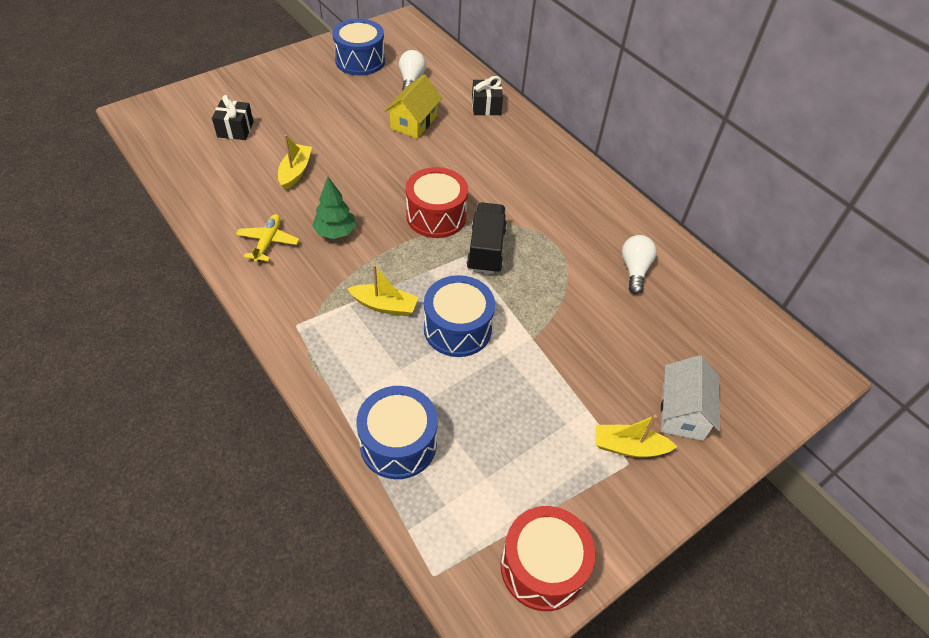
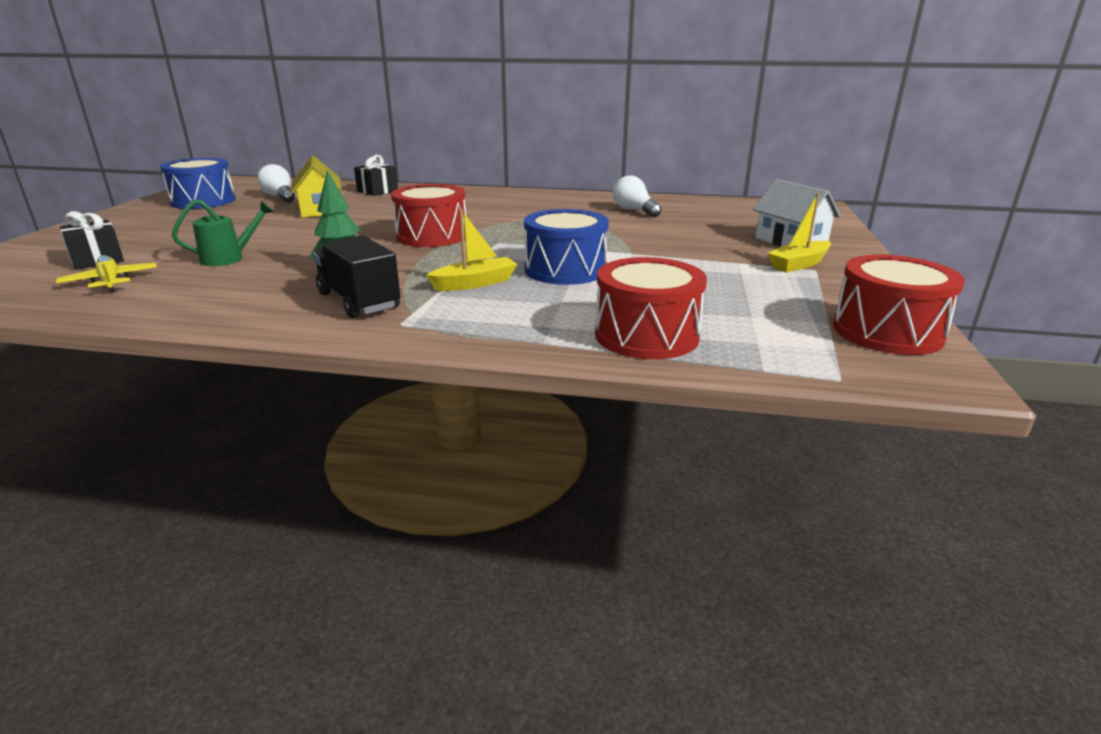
camera: 40 degrees left, 25 degrees down
(268, 242) = (267, 297): yellow plane -> yellow plane (110, 281)
(295, 172) = (229, 258): yellow boat -> green watering can
(398, 443) = (646, 335): blue drum -> red drum
(486, 249) = (509, 235): black truck -> black truck (359, 301)

